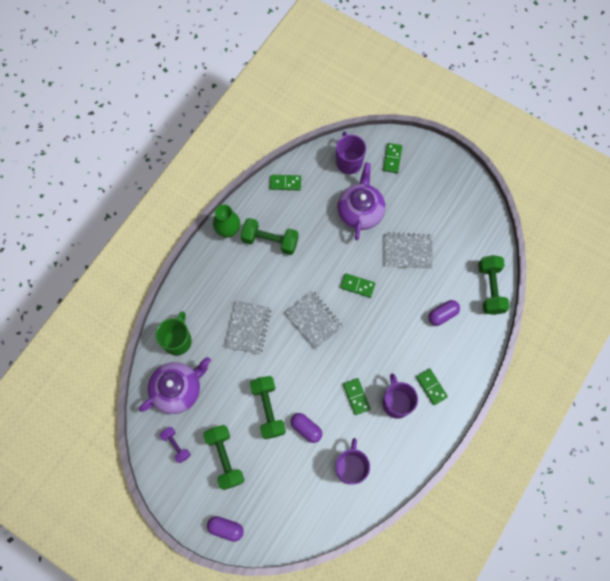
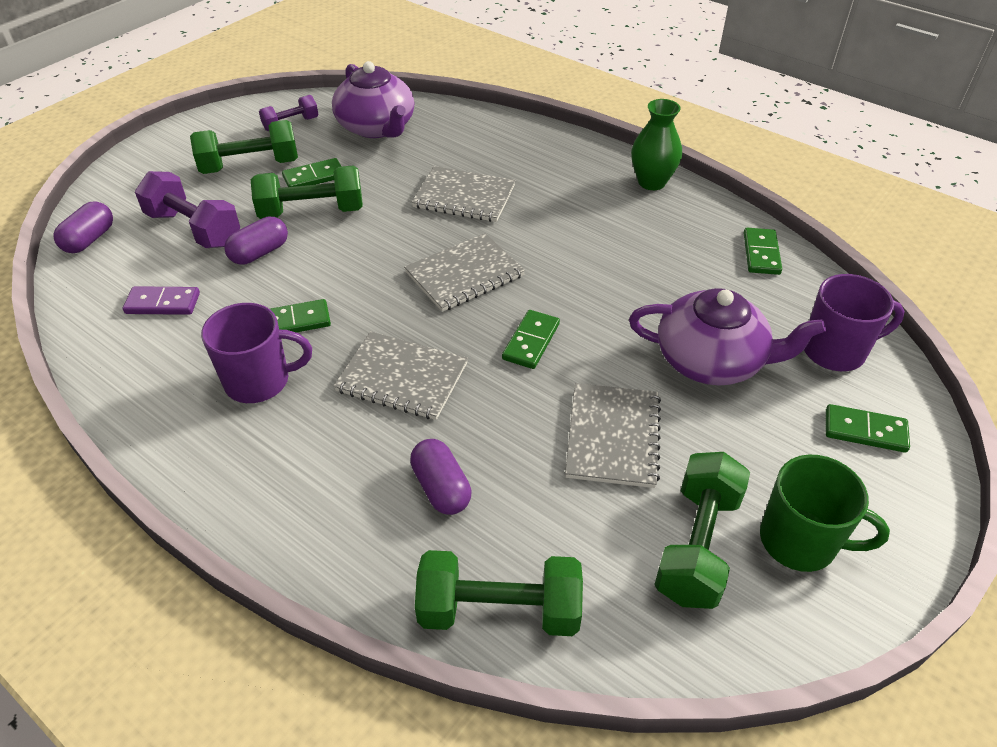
camera: 95 degrees right, 25 degrees down
(178, 340) = (456, 129): green mug -> green mug (800, 541)
(226, 528) = (143, 163): purple capsule -> purple capsule (89, 239)
(270, 241) = (632, 228): green dumbbell -> green dumbbell (697, 545)
(288, 472) = (194, 229): none -> purple dumbbell
(350, 467) = (163, 303): purple mug -> purple domino
(386, 339) = (402, 377): none -> grey notebook
(431, 387) = (272, 445): green domino -> green domino (314, 177)

